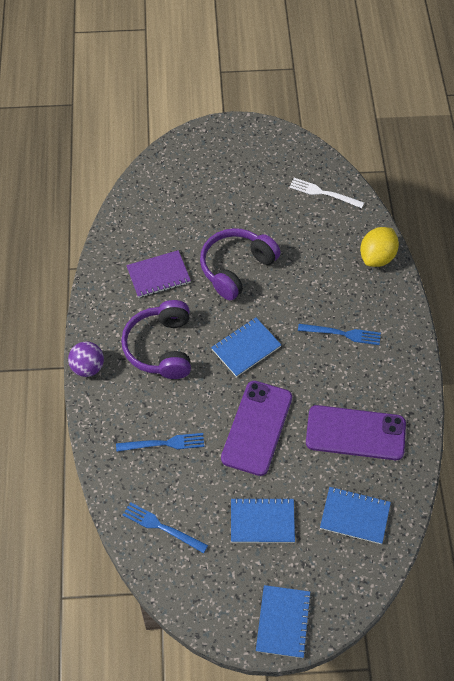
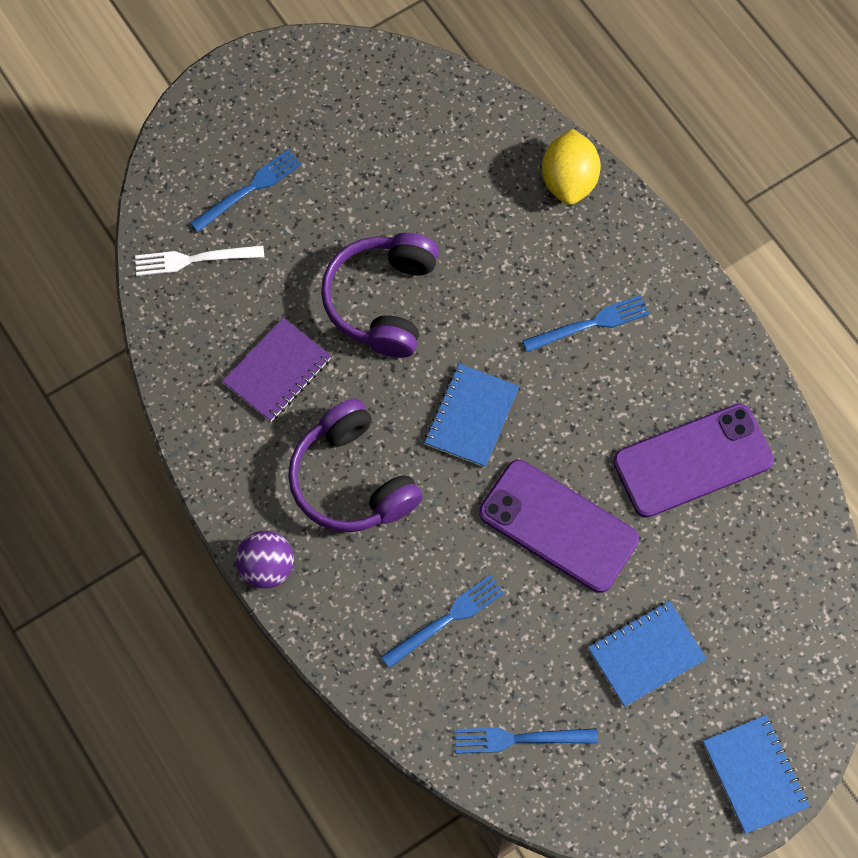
camera: 30 degrees left, 10 degrees up
(203, 183) = (249, 189): none -> blue fork
(257, 428) = (558, 526): purple phone -> purple phone turned 45 degrees counterclockwise
(324, 193) = (435, 117): white fork -> white fork (194, 259)
(355, 516) = (760, 578): blue notebook -> none

